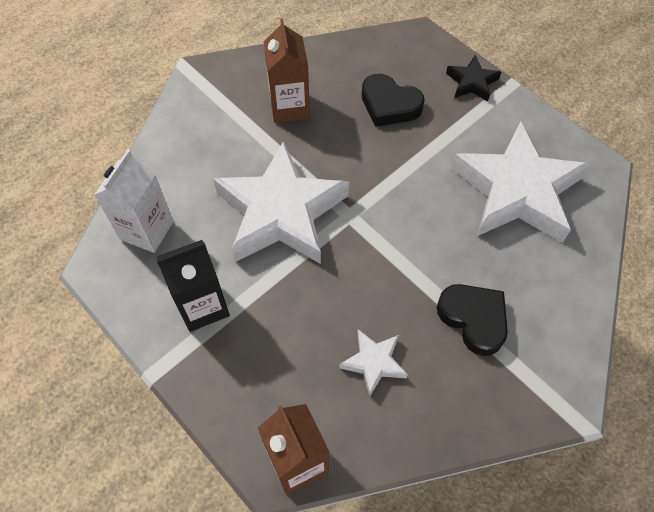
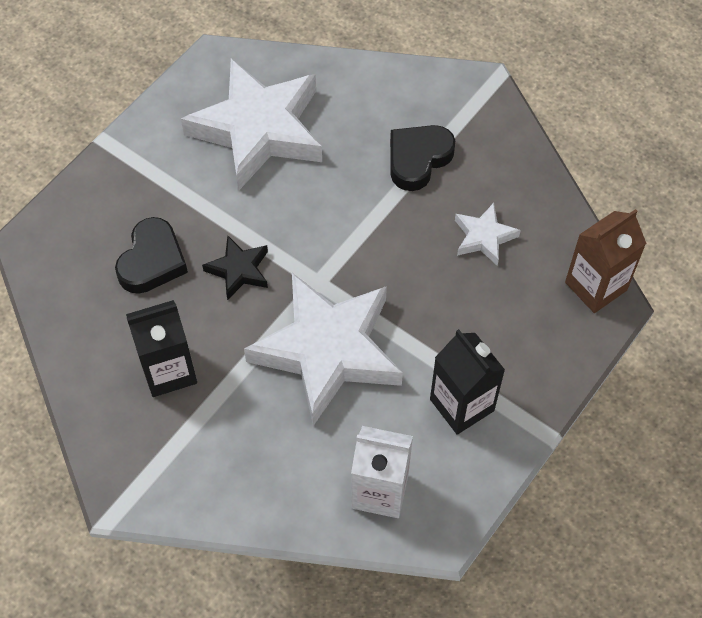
camera: 100 degrees left, 0 degrees up
(289, 107) = (169, 371): brown carton -> black carton
(472, 82) = (106, 179): black star -> black star (239, 270)

